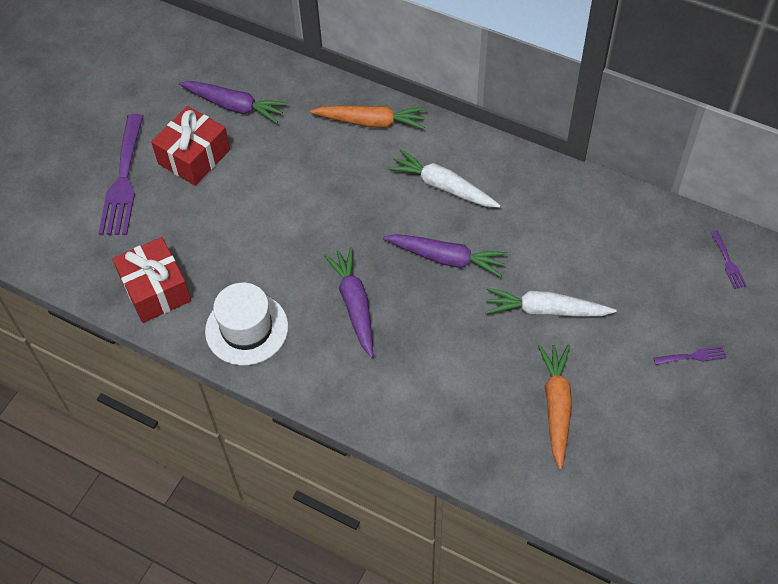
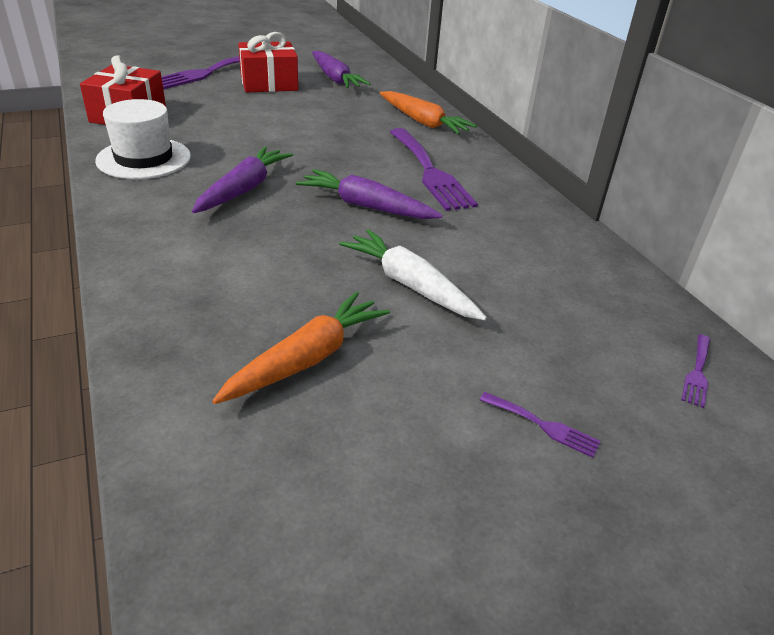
camera: 35 degrees right, 20 degrees down
(443, 186) = (430, 172): white carrot -> purple fork
(446, 258) = (366, 206): purple carrot -> purple carrot turned 150 degrees clockwise

